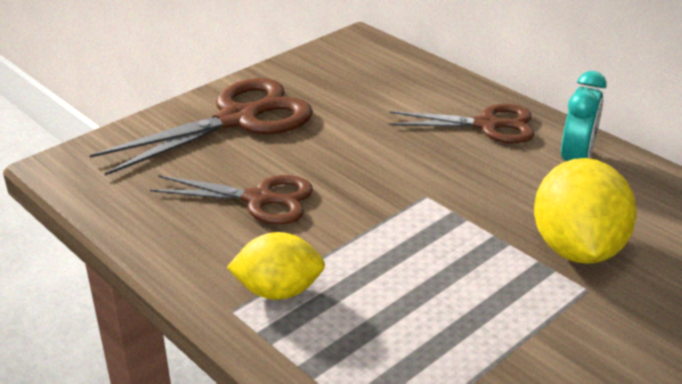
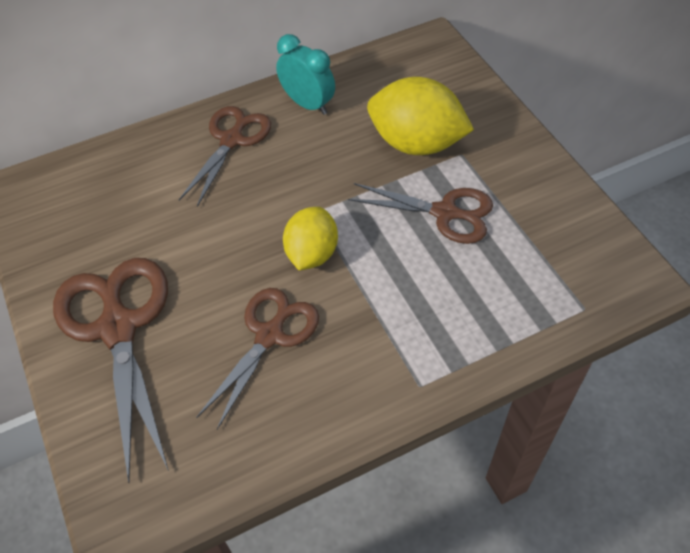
camera: 70 degrees left, 20 degrees up
(278, 291) = (406, 346): yellow lemon -> yellow lemon (312, 253)
(481, 290) = (445, 213): none -> brown scissors

